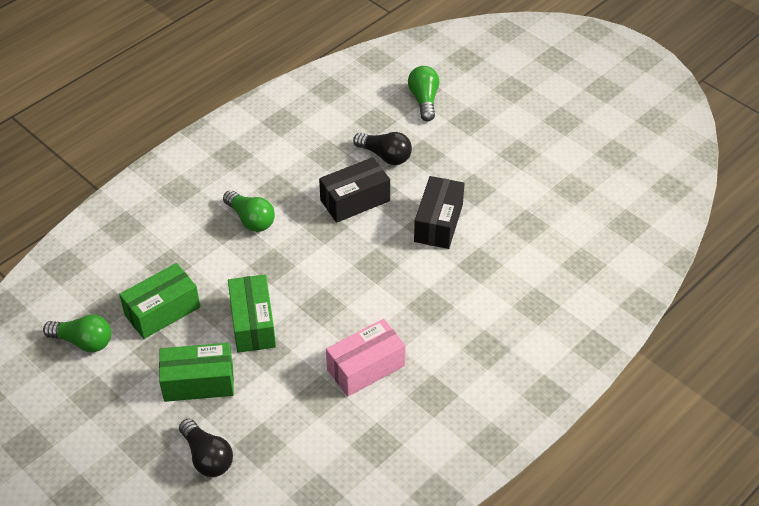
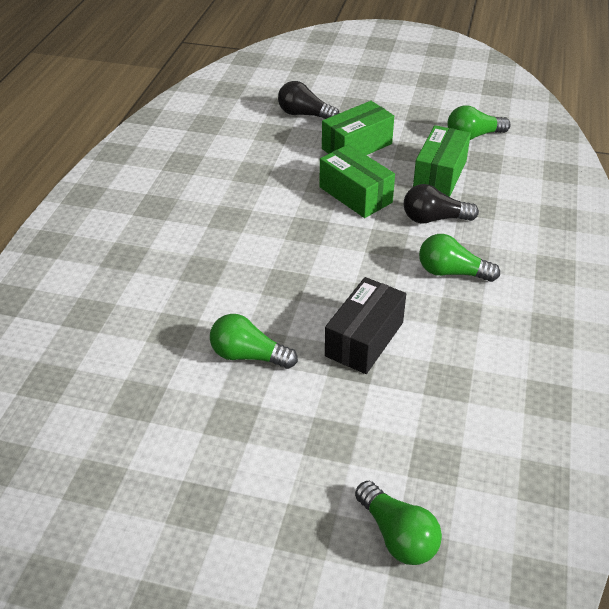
camera: 150 degrees right, 5 degrees down
(365, 367) = (229, 202): pink box -> none
(385, 156) = (377, 412): black light bulb -> black light bulb (434, 219)
(438, 223) = (248, 355): black box -> green light bulb

